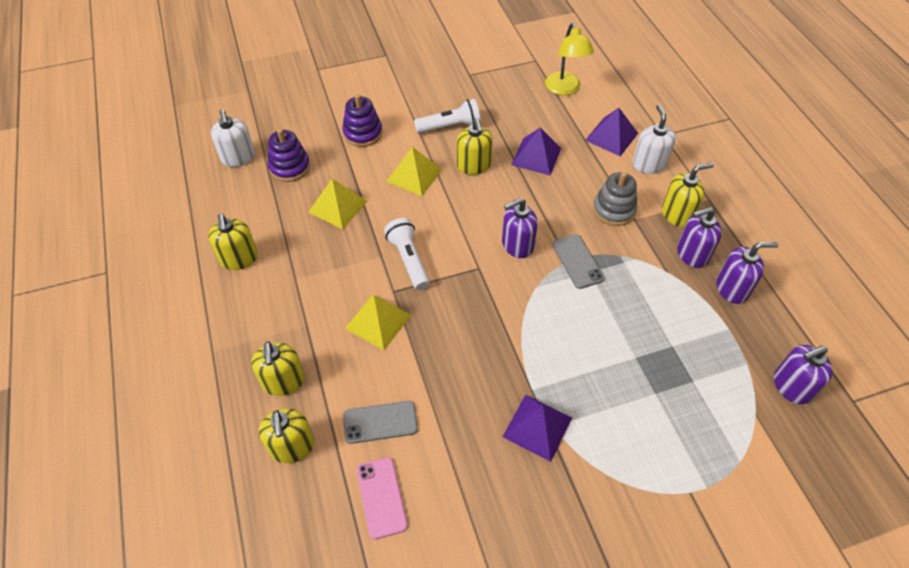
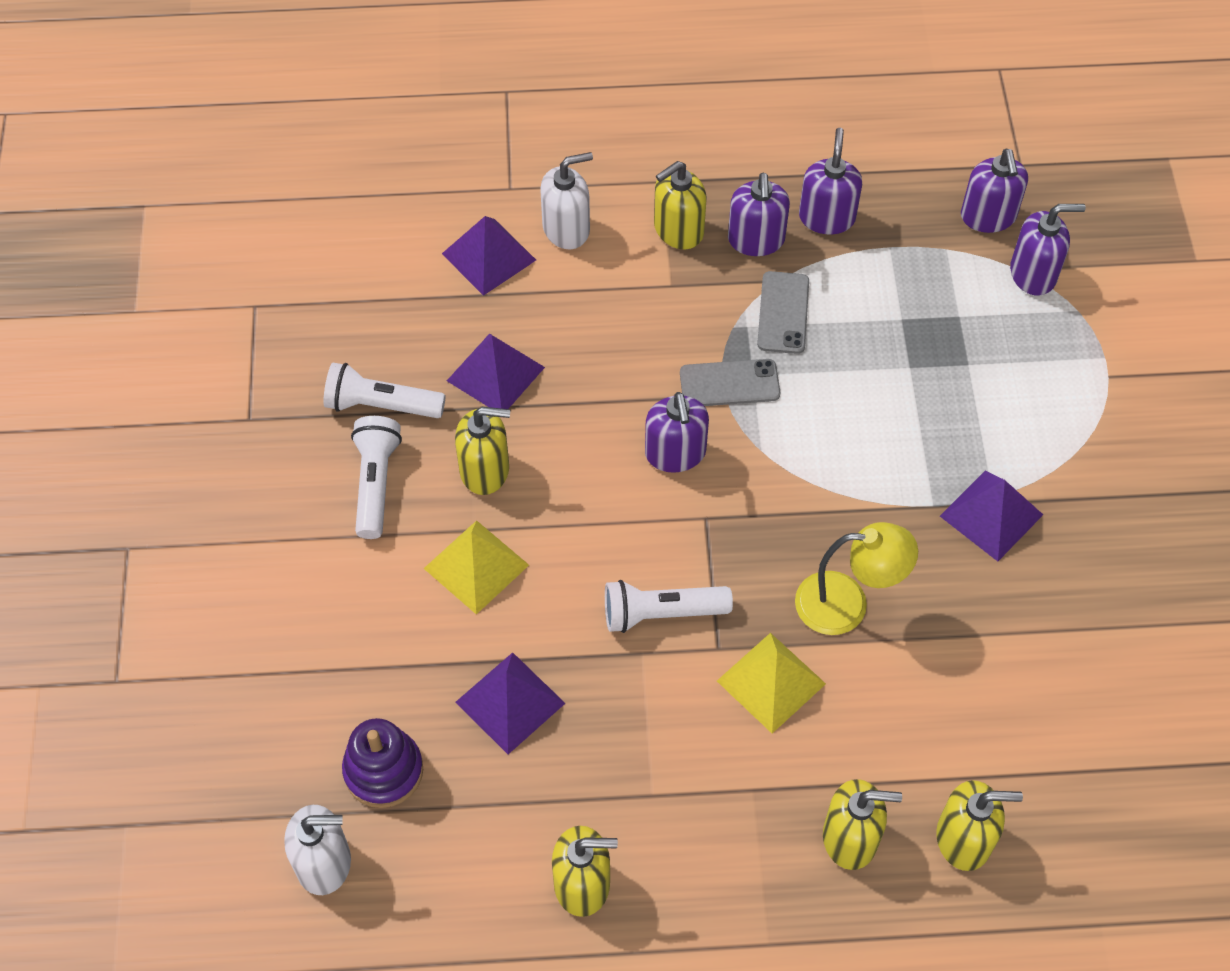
camera: 75 degrees left, 5 degrees up
(337, 206) = (510, 702): yellow pyramid -> purple pyramid
(363, 133) = (339, 629): purple stacking toy -> none
(380, 422) = (947, 711): grey phone -> grey phone (783, 313)
(381, 497) = (1060, 731): pink phone -> none
(497, 117) = (381, 405): none -> white flashlight
(564, 89) = (349, 285): yellow lamp -> yellow lamp (847, 604)
(614, 210) = (644, 305): grey stacking toy -> none
(648, 164) = (566, 229): white soap dispenser -> white soap dispenser turned 150 degrees clockwise
(677, 214) = (678, 230): yellow soap dispenser -> yellow soap dispenser turned 120 degrees counterclockwise
(757, 425) = (1033, 274): none -> purple soap dispenser

